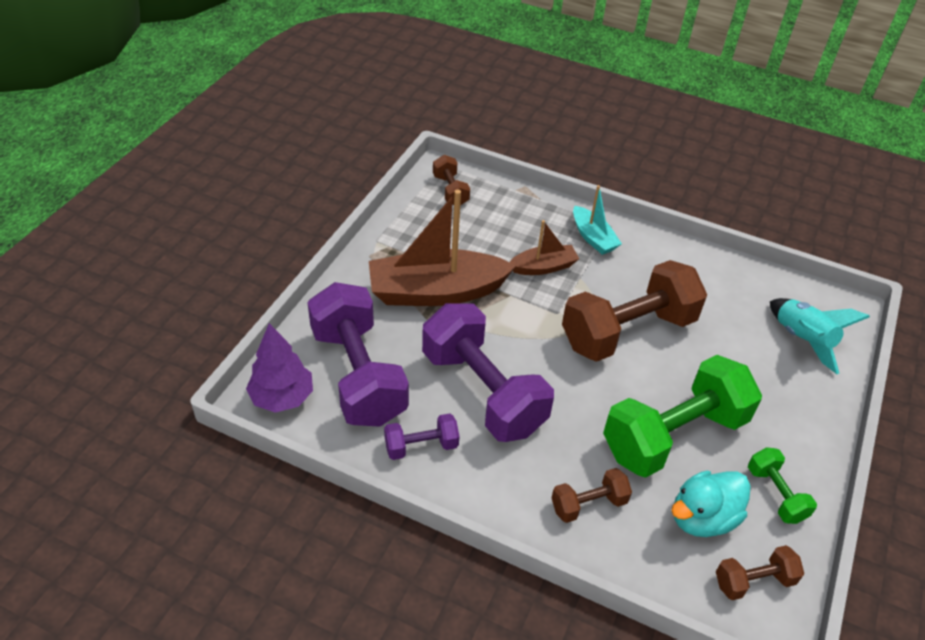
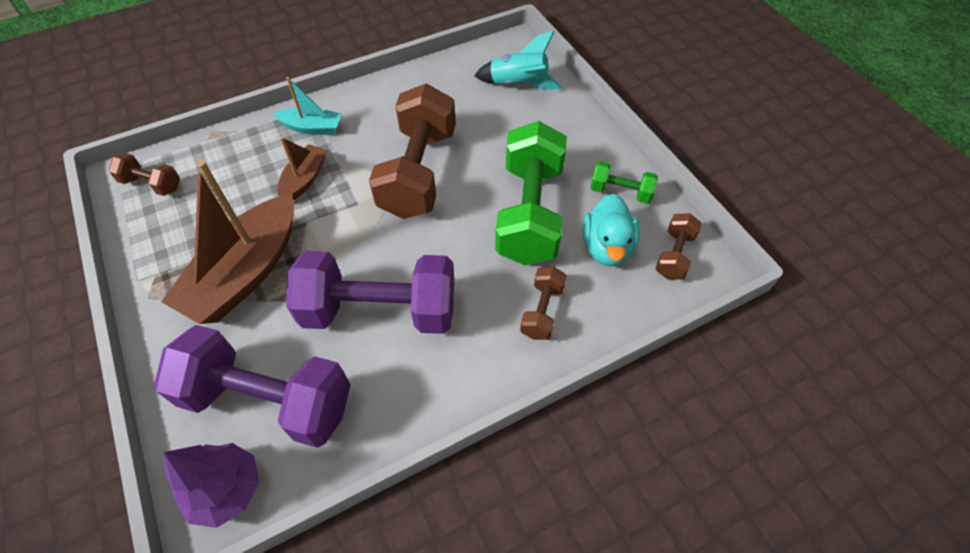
camera: 50 degrees left, 10 degrees up
(421, 446) = (390, 397): purple dumbbell -> none

